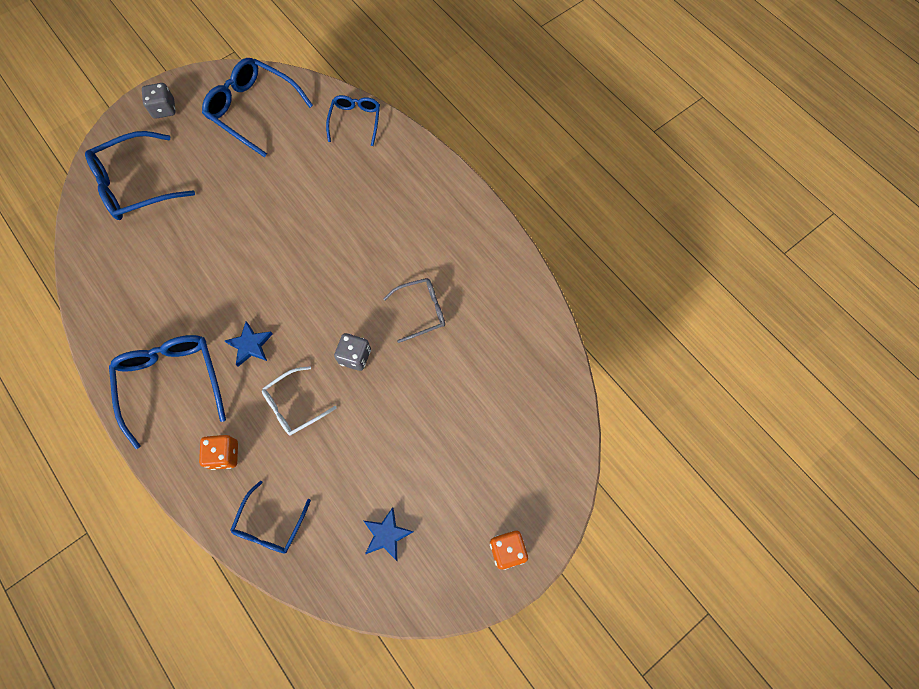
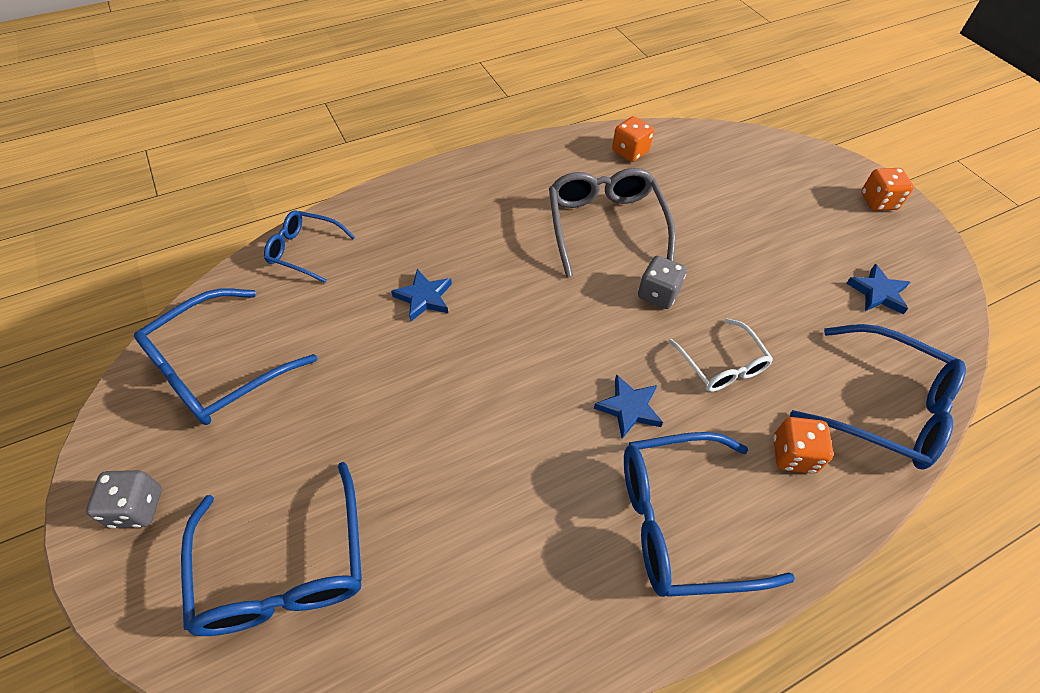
camera: 80 degrees left, 15 degrees down
(270, 524) = (883, 407): blue glasses -> blue glasses, size x1.67
(326, 203) = (424, 297): none -> blue star
(421, 311) = (605, 226): grey glasses -> grey glasses, size x1.67
(521, 321) = (630, 152): none -> orange dice

